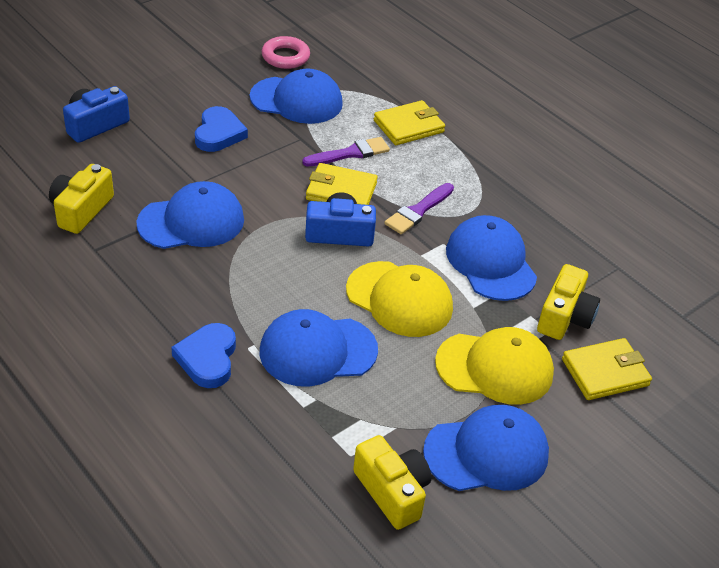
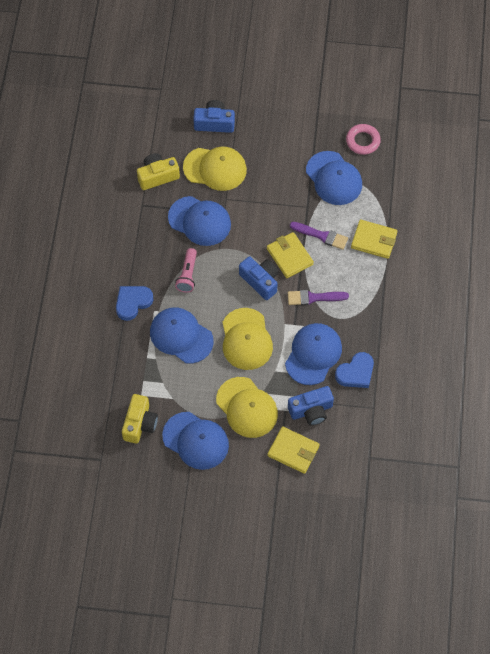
camera: 50 degrees right, 20 degrees up
(148, 164) = (215, 168): none -> yellow cap
(219, 133) = (269, 173): blue heart -> blue heart (356, 373)
(244, 282) = (187, 275): none -> pink flashlight
(564, 317) = (311, 410): yellow camera -> blue camera

